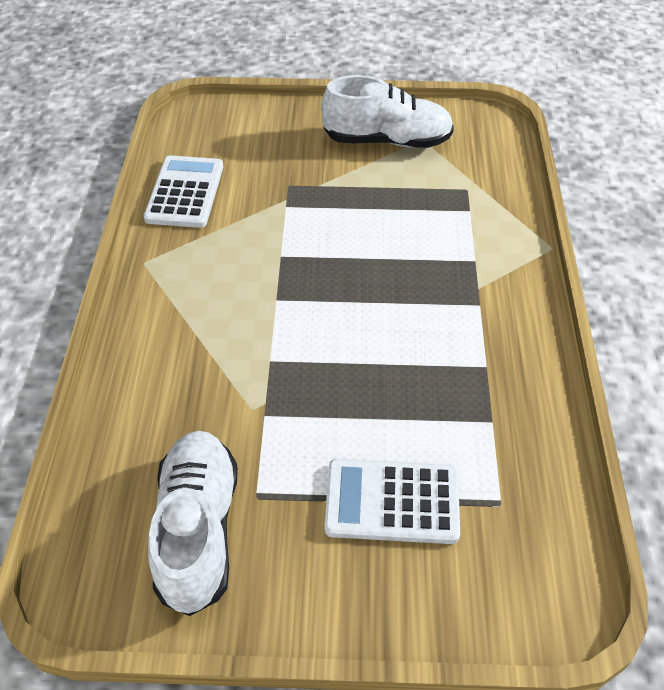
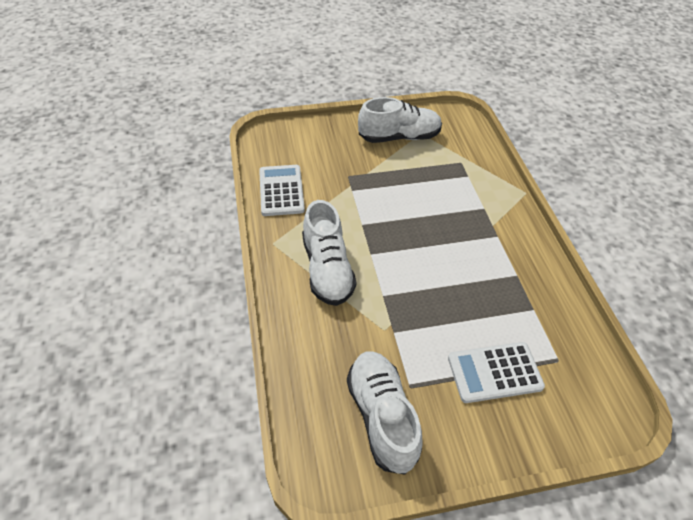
camera: 15 degrees left, 0 degrees up
(205, 310) = (327, 269): none -> white shoe

